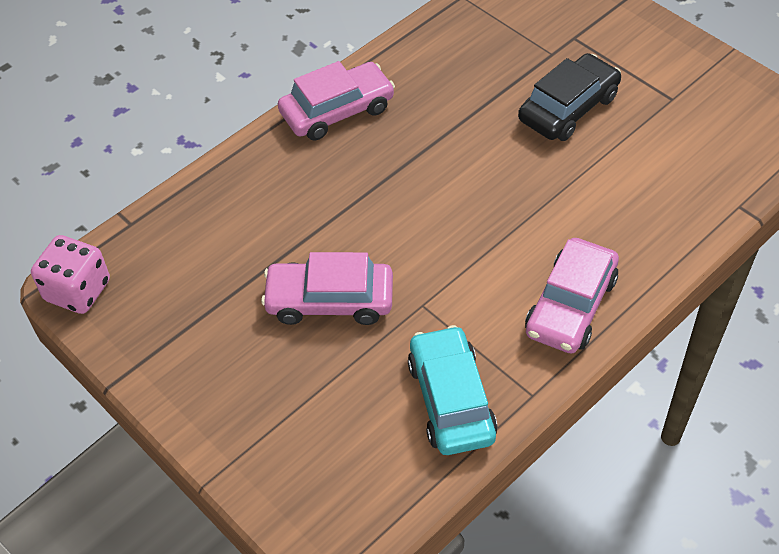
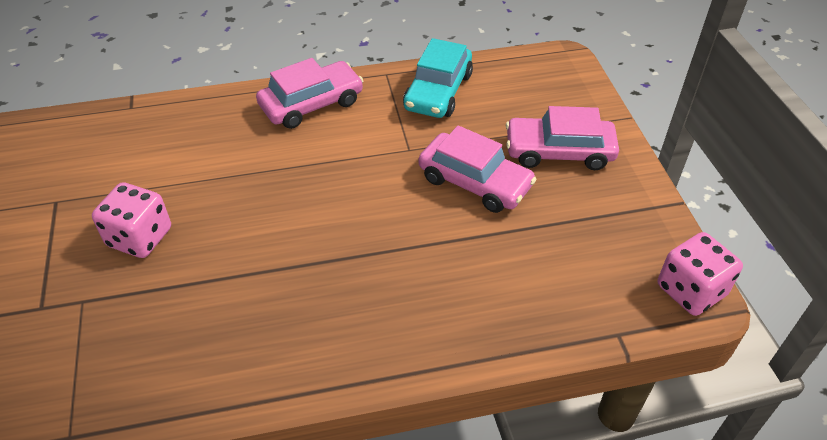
camera: 150 degrees left, 5 degrees down
(337, 111) = (338, 353): pink car -> pink car (559, 152)
(568, 108) = (140, 237): black car -> pink dice

